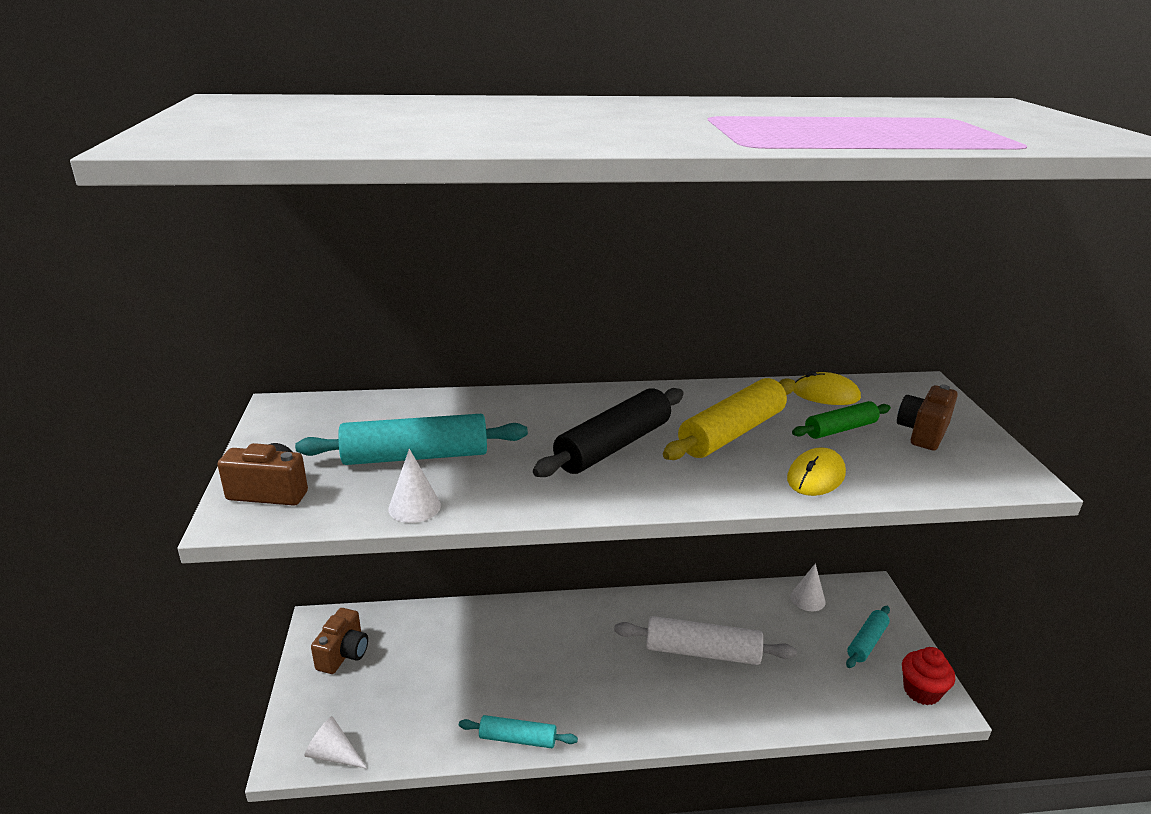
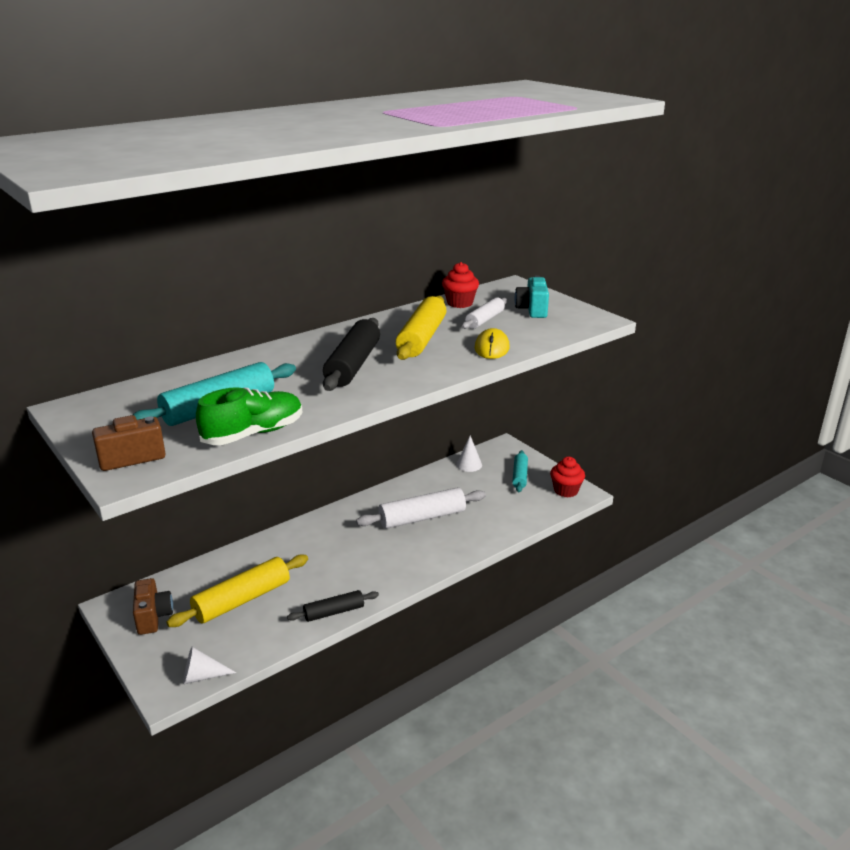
camera: 30 degrees left, 0 degrees up
(414, 507) = (253, 434): white cone -> green shoe
(437, 674) = (242, 600): none -> yellow rolling pin
(517, 739) = (334, 612): turquoise rolling pin -> black rolling pin
(825, 394) = (460, 303): yellow mouse -> red cupcake
(840, 429) = (485, 320): green rolling pin -> white rolling pin
(923, 433) = (532, 310): brown camera -> turquoise camera

